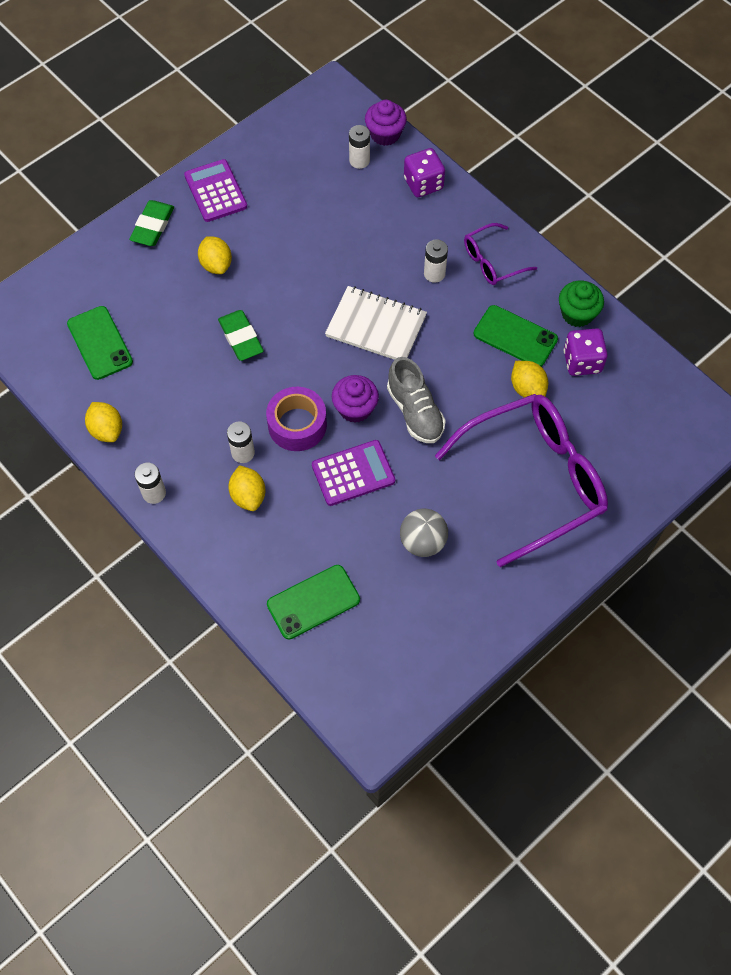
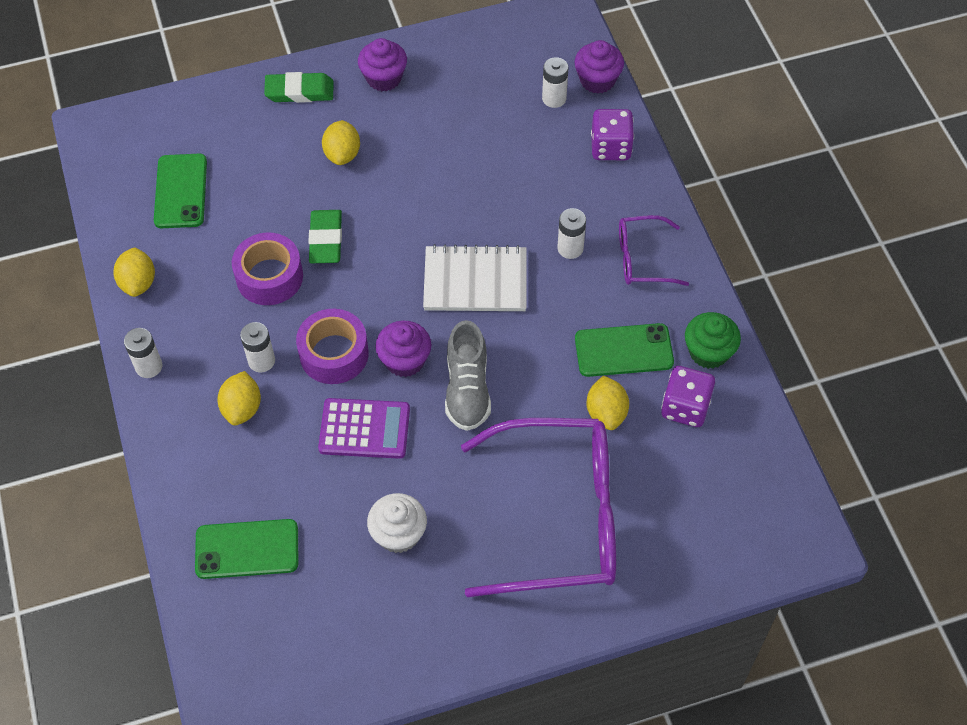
camera: 25 degrees right, 5 degrees down
(152, 226) = (299, 91): green eraser -> green eraser turned 45 degrees clockwise
(212, 384) = (269, 277): none -> purple tape
(216, 191) = (384, 78): purple calculator -> purple cupcake
(376, 326) = (475, 281): white notebook -> white notebook turned 45 degrees counterclockwise
(423, 542) = (398, 534): grey ball -> white cupcake
(515, 336) = (623, 350): green phone -> green phone turned 60 degrees counterclockwise

